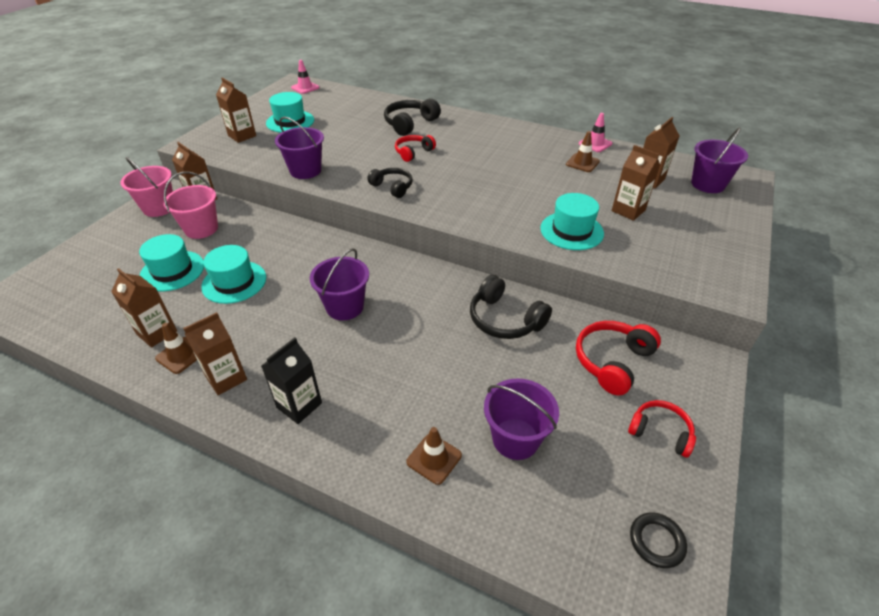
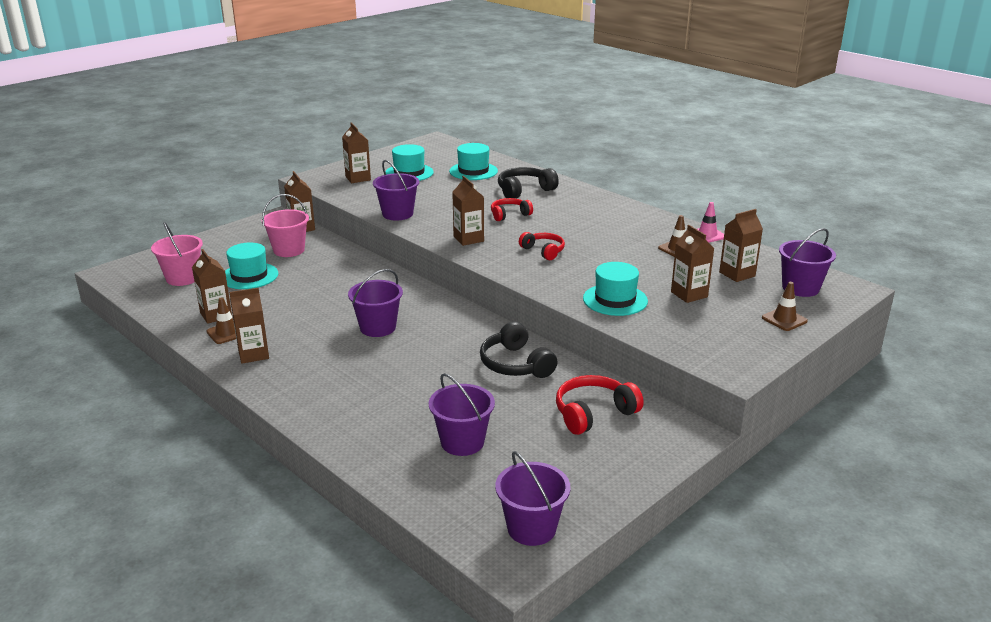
camera: 20 degrees right, 15 degrees down
(159, 208) = (261, 228): pink bucket -> pink bucket (183, 278)
(234, 282) = (295, 293): turquoise hat -> turquoise hat (473, 171)
(299, 405) = (300, 383): black carton -> none
(305, 88) = (442, 146): pink traffic cone -> none
(392, 187) = (468, 239): black headphones -> brown carton
(434, 458) = (385, 438): brown traffic cone -> brown traffic cone (784, 319)
(656, 541) = (531, 528): black ring -> purple bucket
(660, 432) = (596, 468): red headphones -> red headphones (543, 251)

